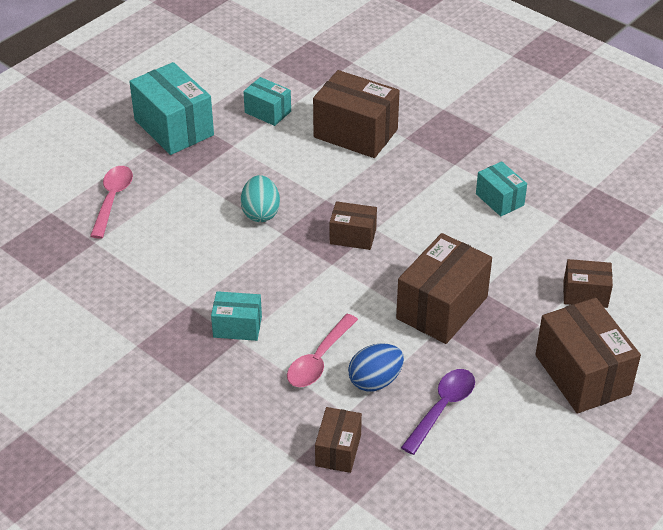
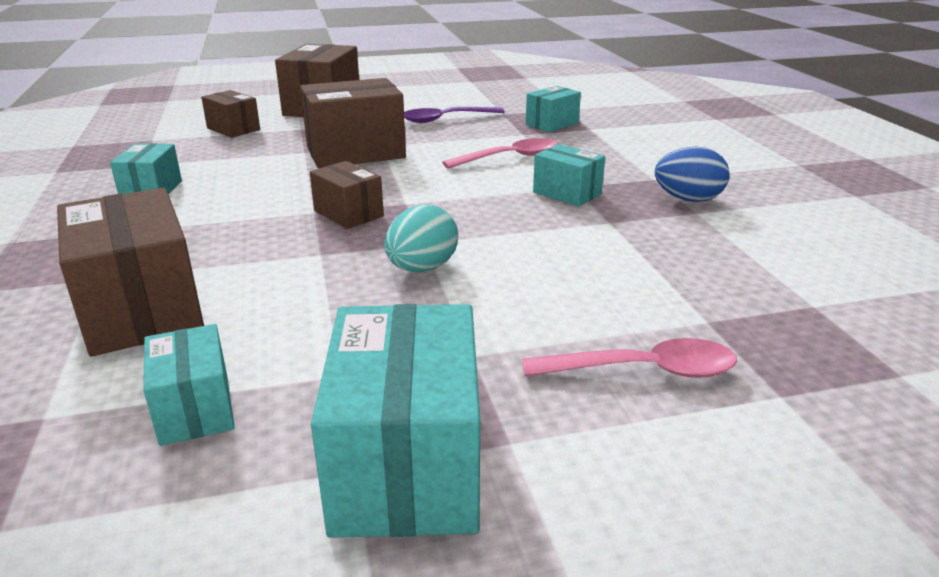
camera: 145 degrees left, 15 degrees down
(112, 199) = (643, 370): pink spoon -> pink spoon turned 135 degrees counterclockwise
(338, 450) = (552, 124): brown box -> turquoise box
(375, 381) = (477, 139): blue egg -> blue egg (688, 199)

